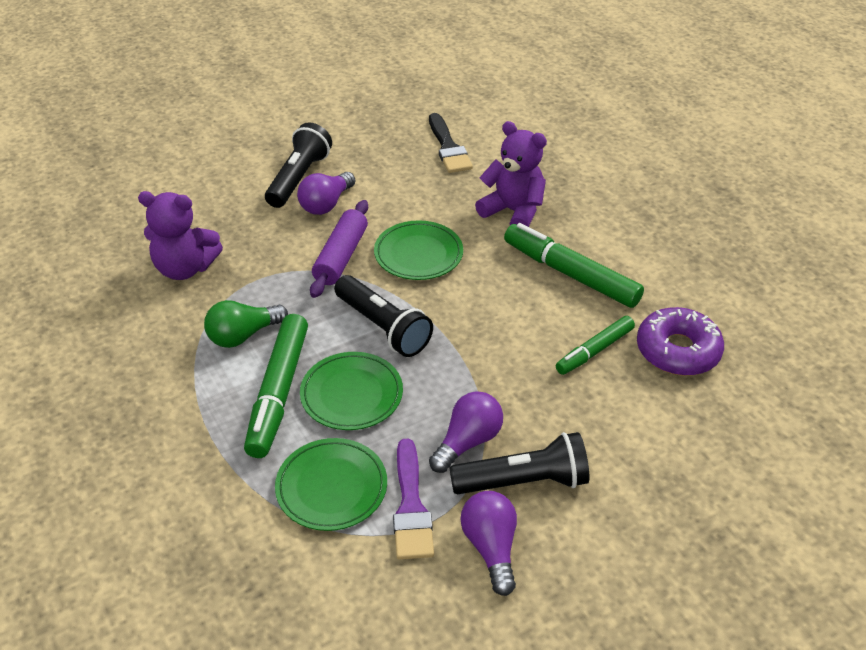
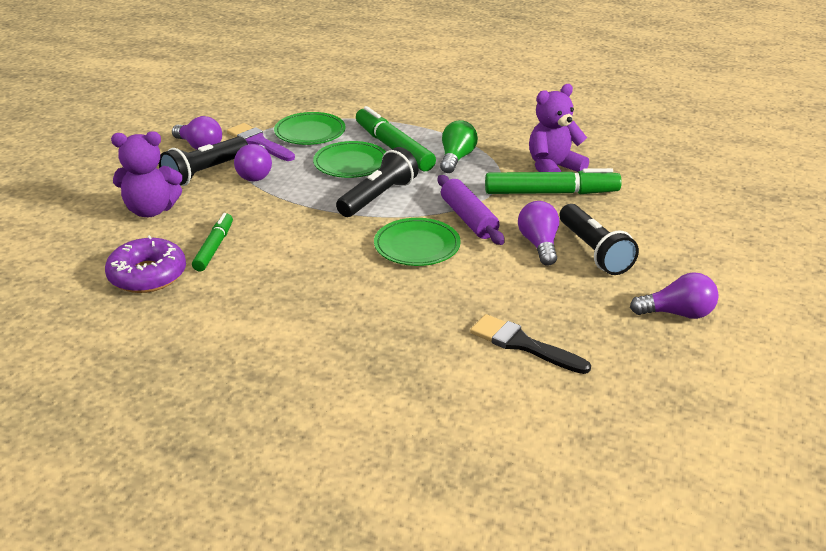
camera: 140 degrees right, 10 degrees down
(326, 117) = (677, 313): none -> purple light bulb
(383, 327) = (378, 197): black flashlight -> black flashlight turned 120 degrees clockwise
(513, 212) = (384, 314): purple teddy bear -> purple teddy bear (151, 210)
(570, 274) = (280, 288): green marker -> green marker (551, 193)

